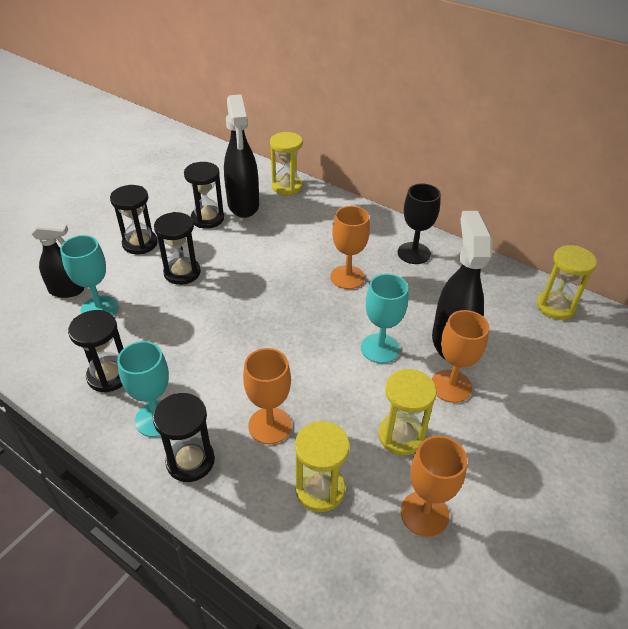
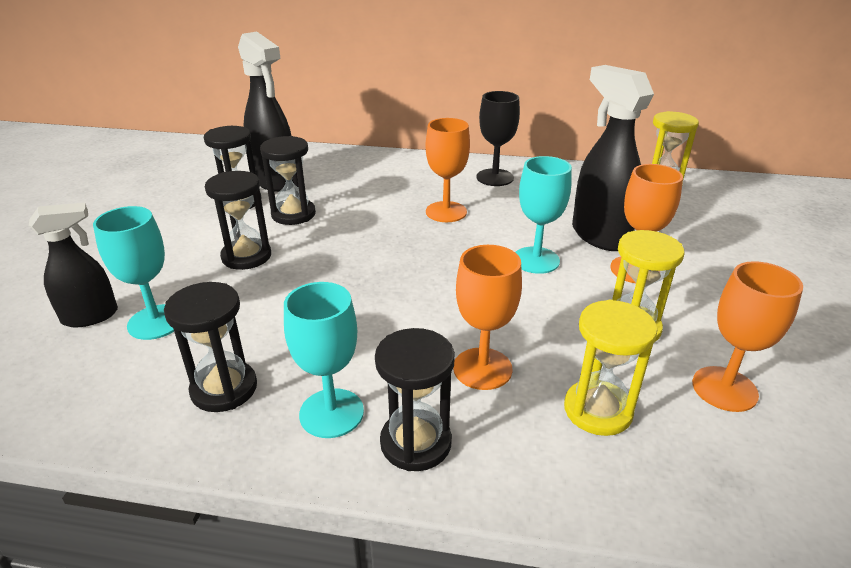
camera: 25 degrees left, 10 degrees down
(140, 243) = (167, 243): black hourglass -> black hourglass (293, 214)
(287, 186) = (313, 156): yellow hourglass -> none

